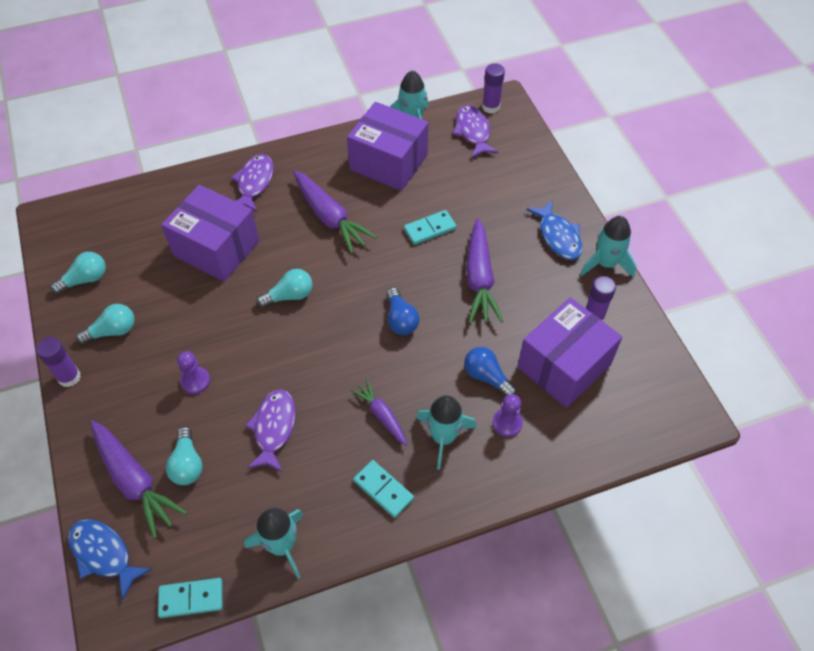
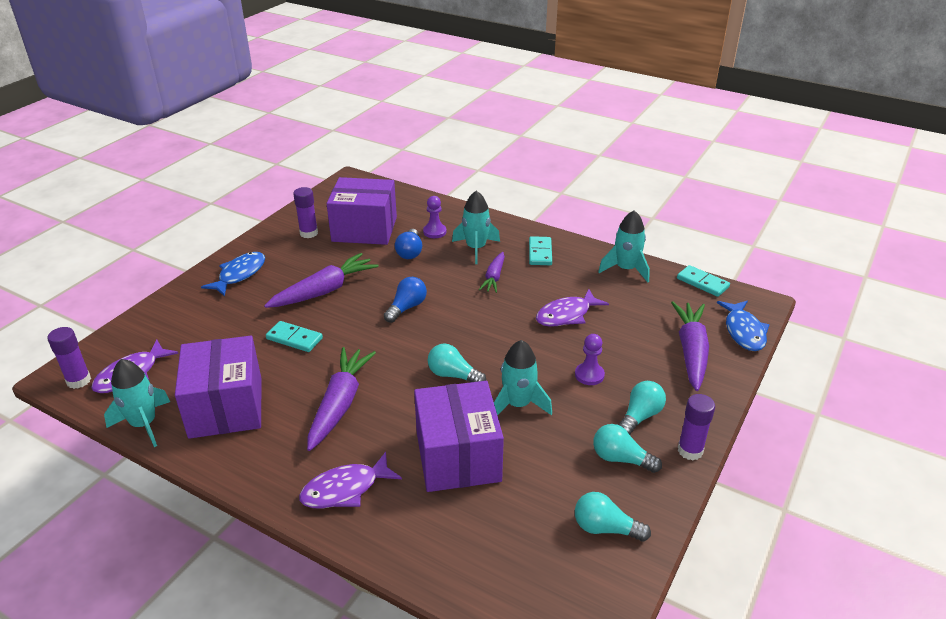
camera: 130 degrees left, 20 degrees down
(187, 464) = (645, 336): turquoise light bulb -> turquoise light bulb (640, 416)
(606, 263) = (249, 245): turquoise rocket -> turquoise rocket (518, 405)

